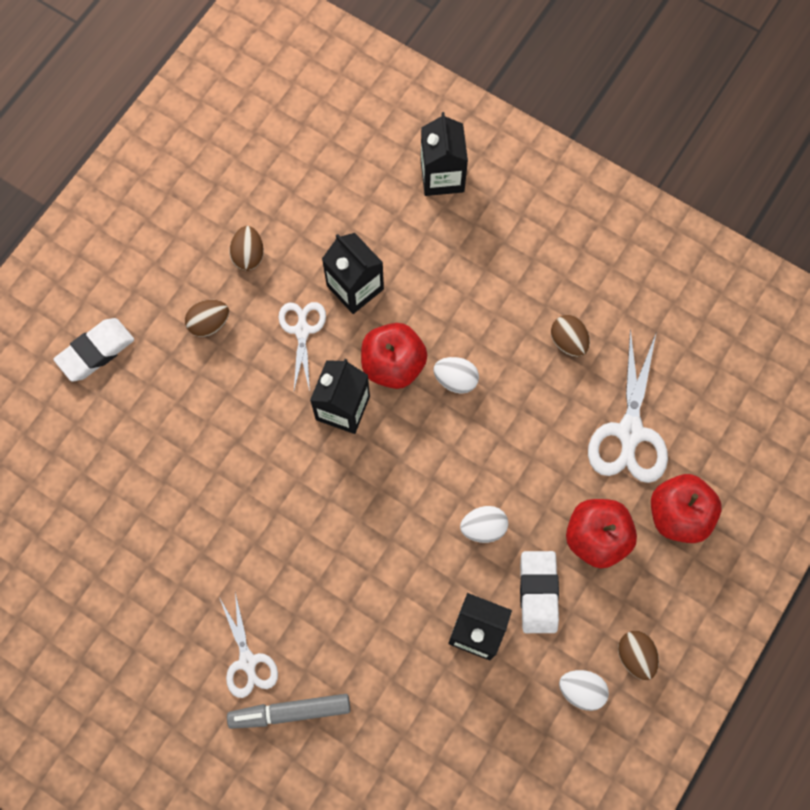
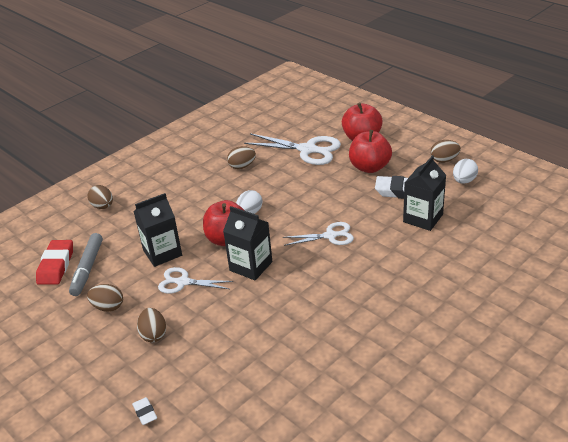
camera: 75 degrees left, 35 degrees down
(96, 351) = (145, 413): white eraser -> white eraser, size x0.52
(248, 662) = (435, 332): white scissors -> white scissors (330, 236)
(290, 712) = (475, 311): grey marker -> grey marker (87, 269)
(314, 165) = (56, 266): none -> red eraser
(442, 176) = (103, 206): black carton -> brown egg
(483, 528) = (354, 209): white egg -> none

